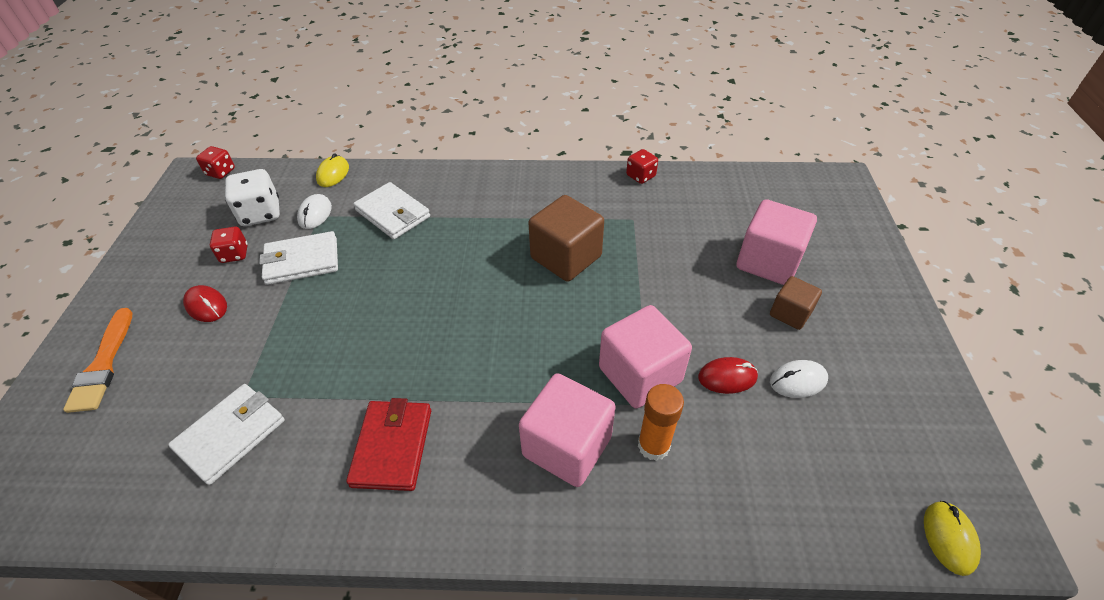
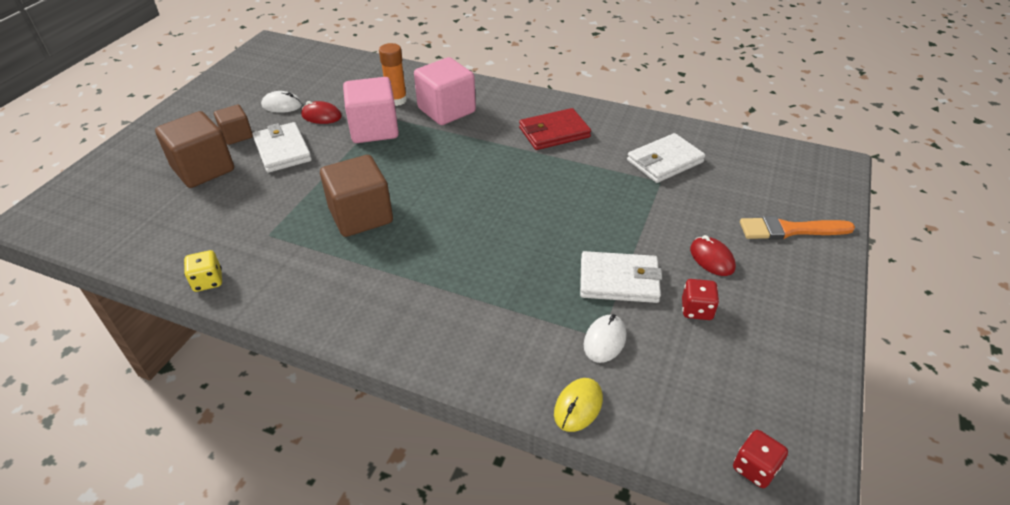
camera: 160 degrees left, 5 degrees down
(103, 365) = (790, 230): orange brush -> orange brush turned 105 degrees counterclockwise
(260, 213) = (675, 362): white dice -> none
(392, 447) = (554, 132): red wallet -> red wallet turned 45 degrees clockwise
(393, 214) = (510, 312): white wallet -> white wallet (282, 150)
(640, 176) = (208, 281): red dice -> yellow dice
(768, 261) = (203, 169): pink cube -> brown cube
(949, 538) = (292, 47): yellow mouse -> none

